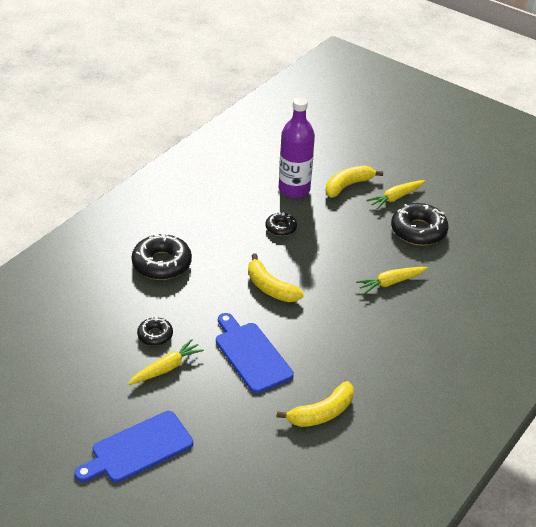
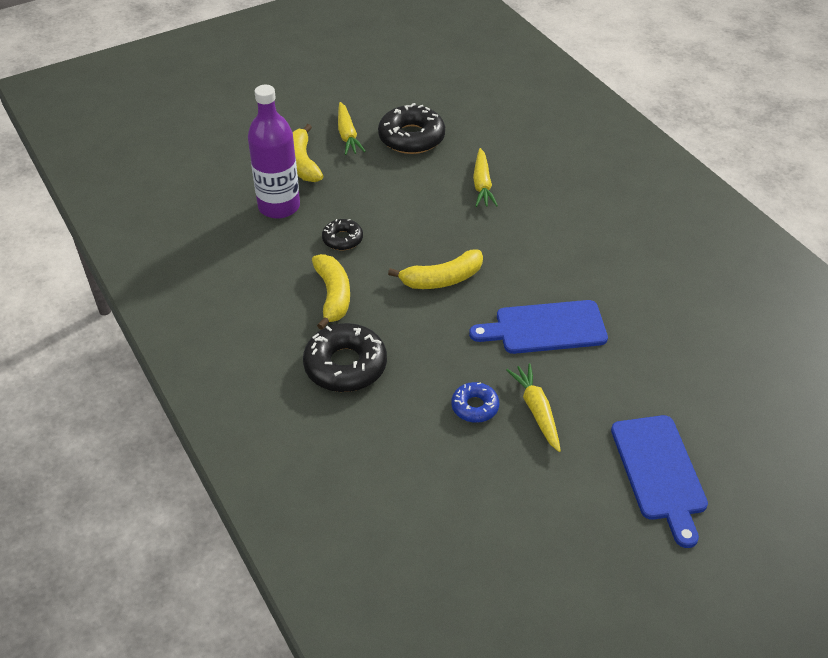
camera: 65 degrees left, 5 degrees up
(155, 335) = (475, 407): black donut -> blue donut
(321, 413) = (654, 298): yellow banana -> yellow banana (333, 296)

